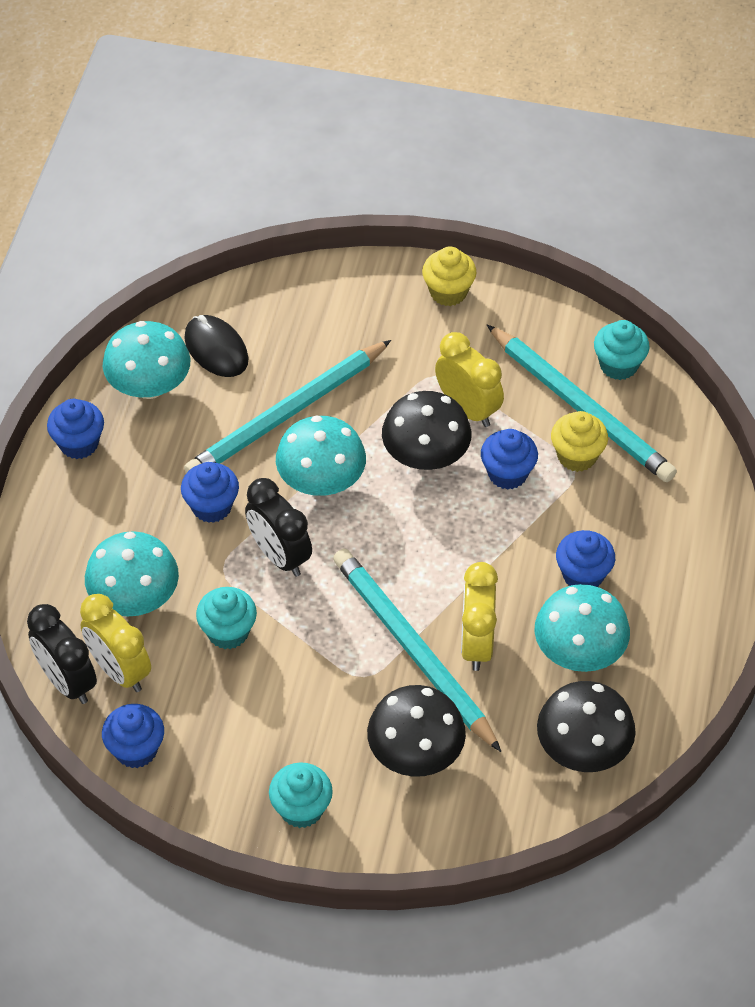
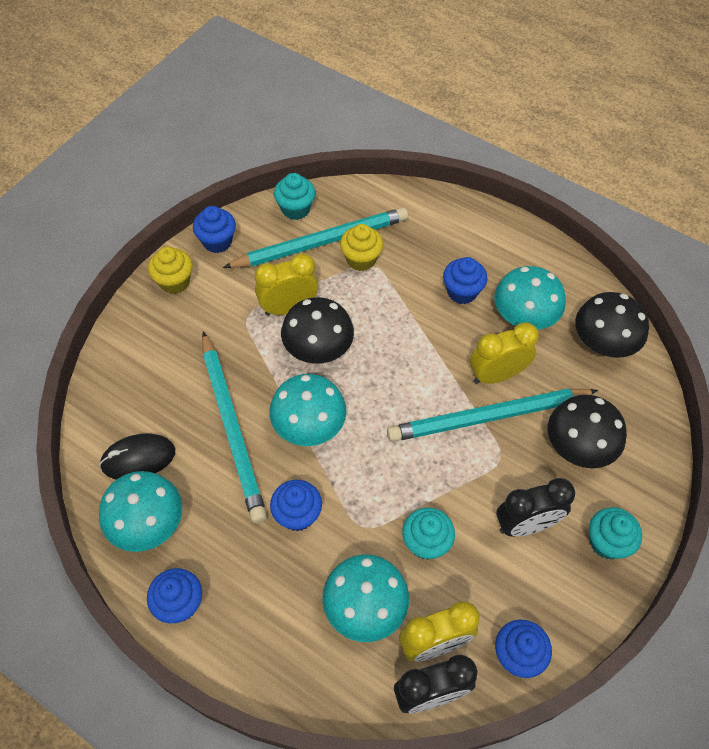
camera: 70 degrees left, 5 degrees up
(279, 556) = (367, 479): black clock -> black clock (525, 524)
(476, 644) = (496, 375): yellow clock -> yellow clock turned 135 degrees clockwise
(507, 473) = (357, 304): blue cupcake -> blue cupcake (217, 242)

